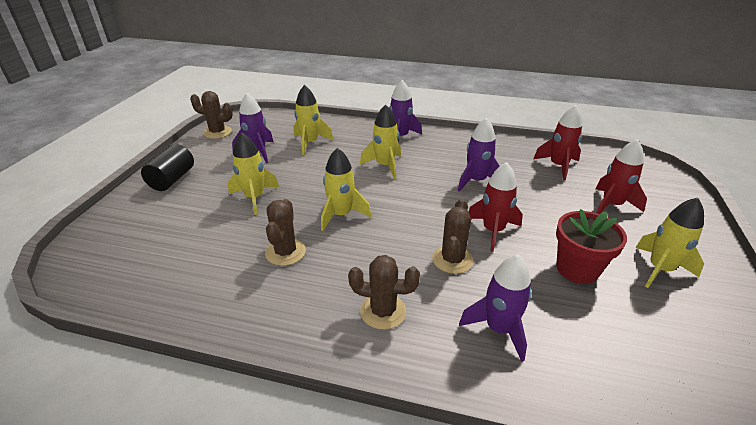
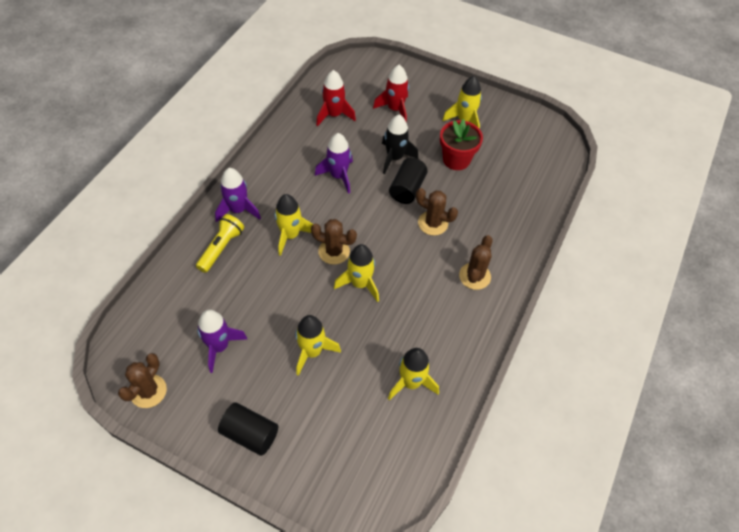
camera: 80 degrees left, 20 degrees up
(285, 252) = (400, 330): brown cactus -> brown cactus (334, 251)
(310, 143) = (218, 293): yellow rocket -> yellow rocket (411, 383)
(356, 137) = (221, 248): none -> yellow flashlight
(493, 231) = (407, 189): red rocket -> black cylinder
(498, 329) = (498, 219): purple rocket -> none
(533, 215) = (394, 158): none -> black rocket

